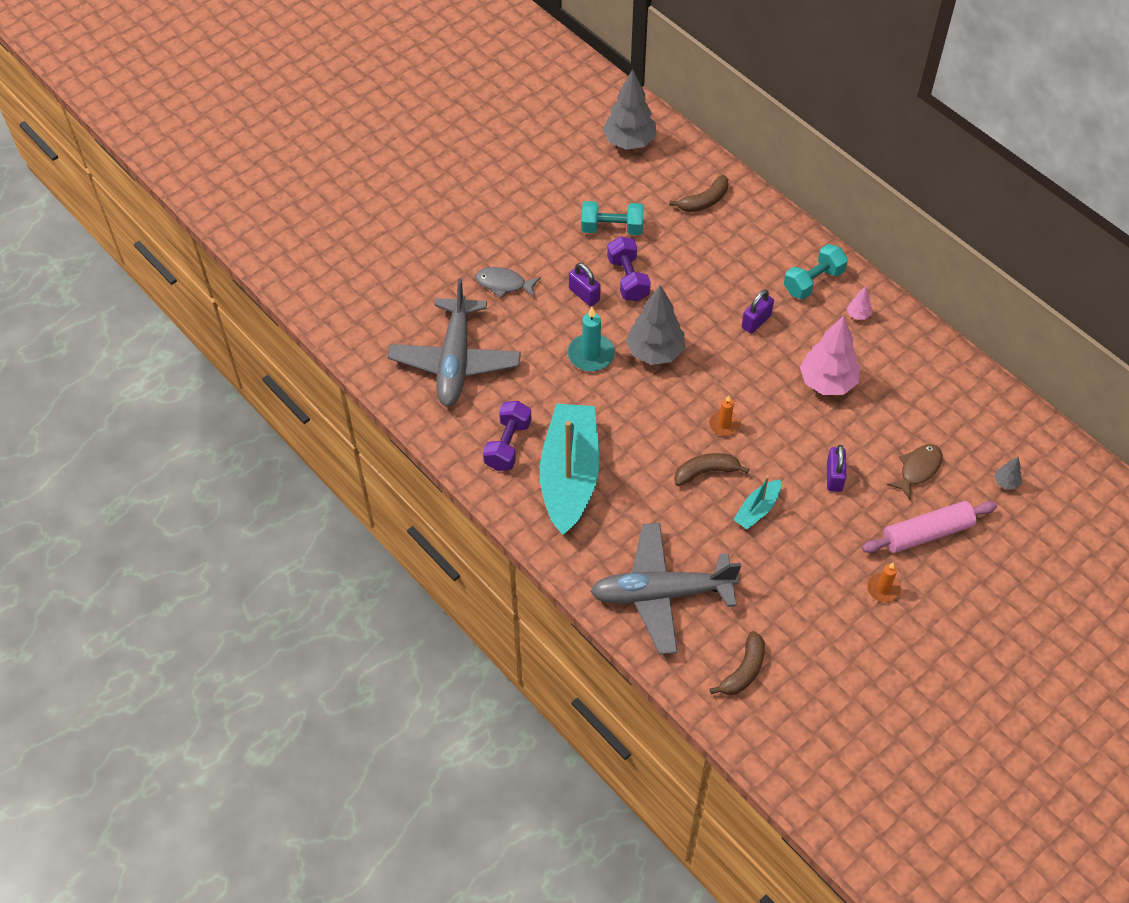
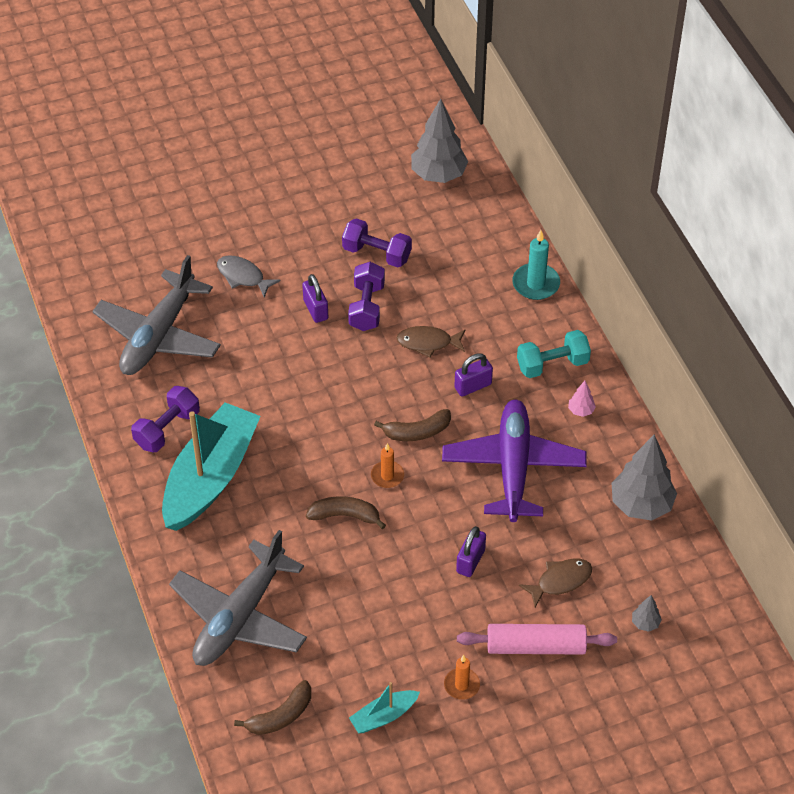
camera: 20 degrees right, 5 degrees down
(591, 354) = (292, 369): turquoise candle -> turquoise candle (536, 284)
(612, 228) = (377, 254): turquoise dumbbell -> purple dumbbell
(655, 352) = (356, 385): grey tree -> grey tree (641, 505)
(661, 593) = (240, 616): grey plane -> grey plane turned 75 degrees counterclockwise
(698, 295) = (428, 343): none -> brown fish
(704, 201) = (483, 254): brown banana -> brown banana (417, 432)
(757, 510) = (376, 568): turquoise boat -> turquoise boat (383, 716)
(827, 382) = (513, 467): pink tree -> purple plane

